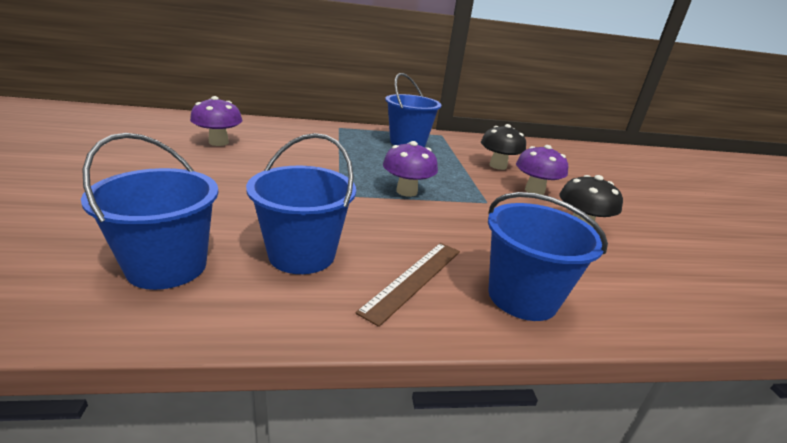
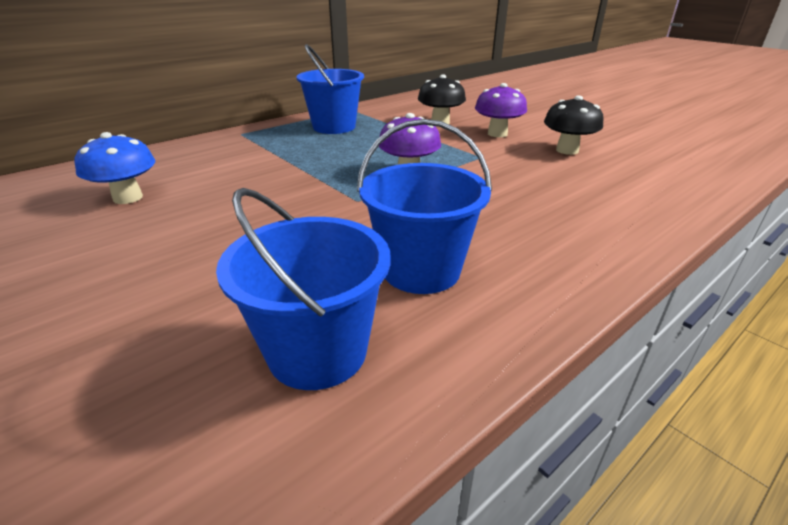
camera: 30 degrees left, 5 degrees up
(218, 142) = (128, 198): purple mushroom -> blue mushroom
(413, 279) = (534, 244): brown ruler -> none
(522, 297) = (616, 220): blue bucket -> none

